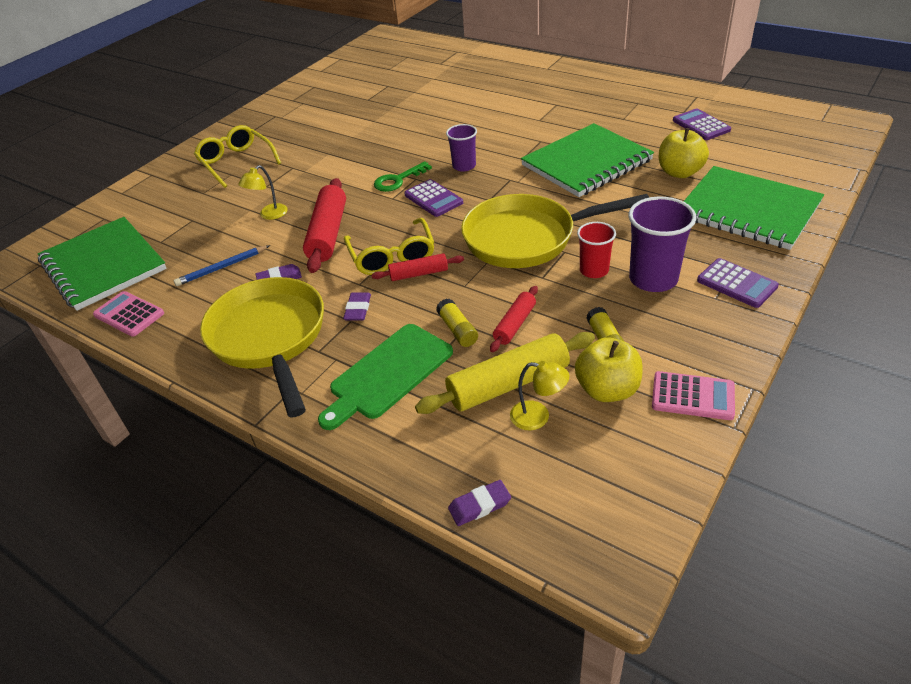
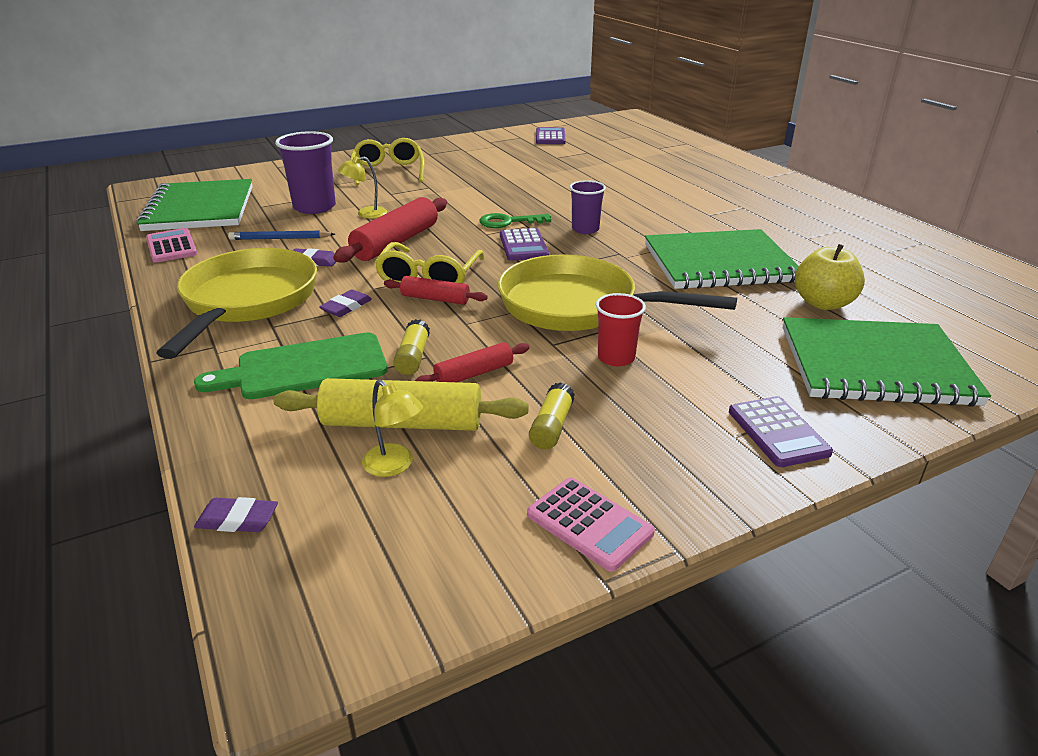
camera: 25 degrees right, 10 degrees down
(607, 390) = (498, 473): yellow apple -> none
(653, 279) = (676, 390): purple cup -> purple cup (314, 207)
(701, 125) = (899, 269): purple calculator -> purple calculator (550, 137)
(748, 210) = (875, 365): green notebook -> green notebook turned 60 degrees counterclockwise

